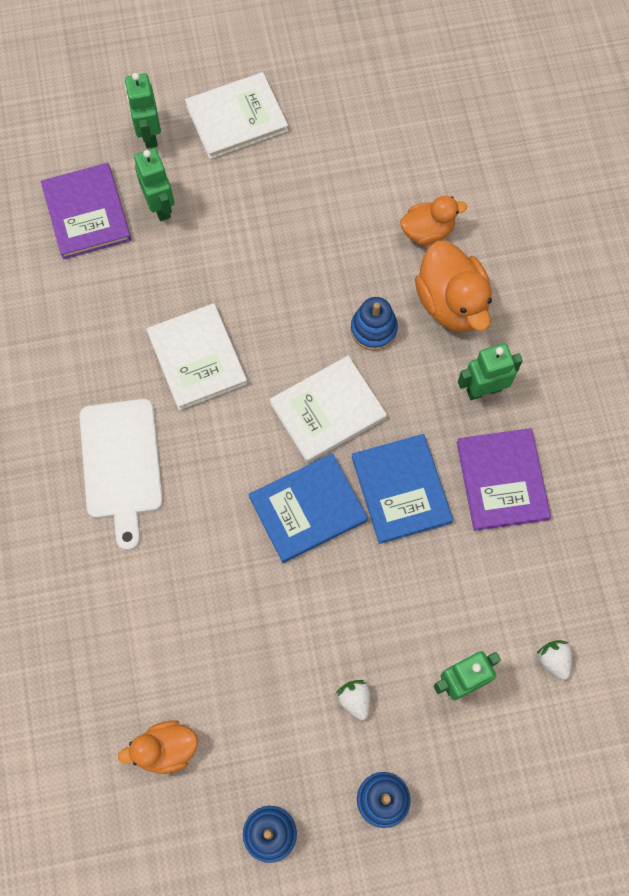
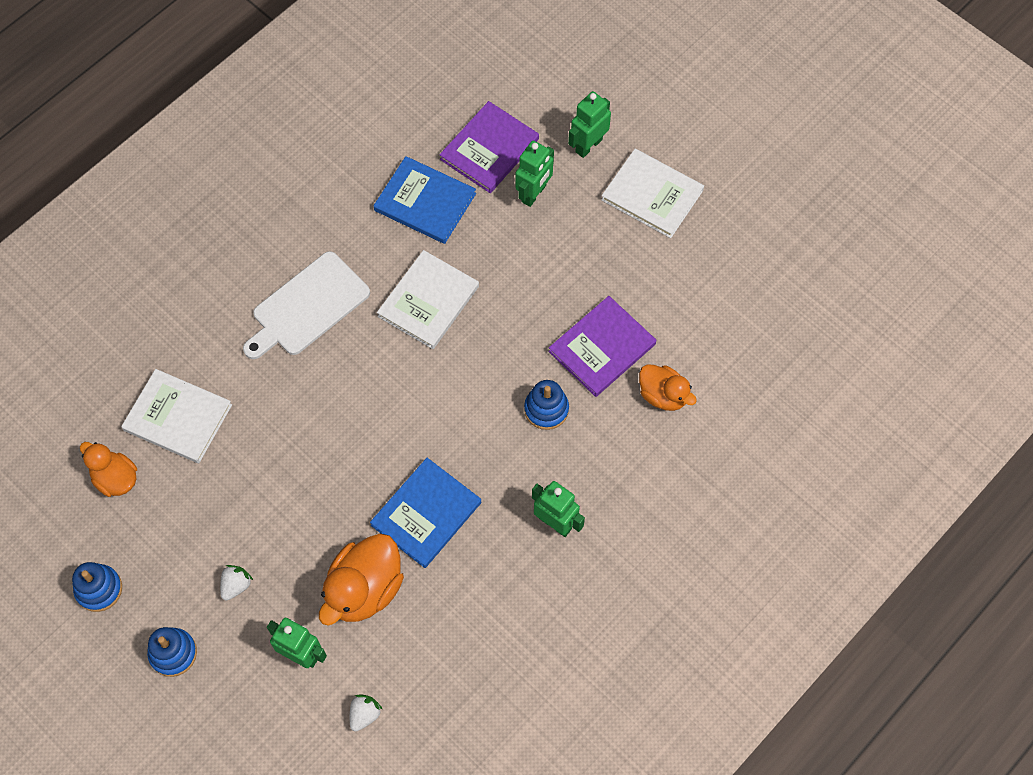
camera: 55 degrees right, 5 degrees down
(308, 509) = (363, 457): blue book -> blue book (425, 202)
(328, 410) = (453, 420): white book -> white book (178, 417)
(451, 303) = (613, 452): orange duck -> orange duck (364, 589)
(502, 480) = (487, 584): purple book -> purple book (602, 348)

